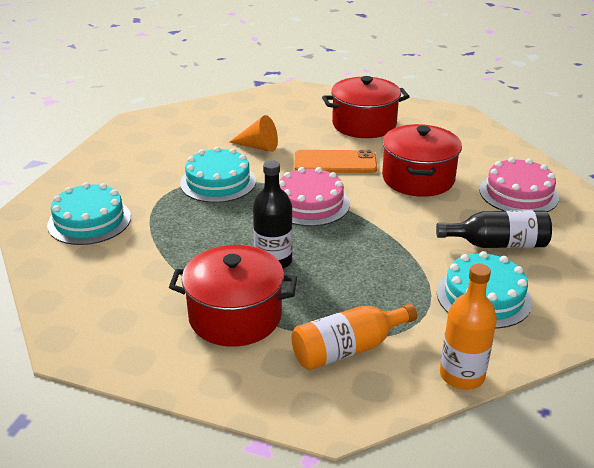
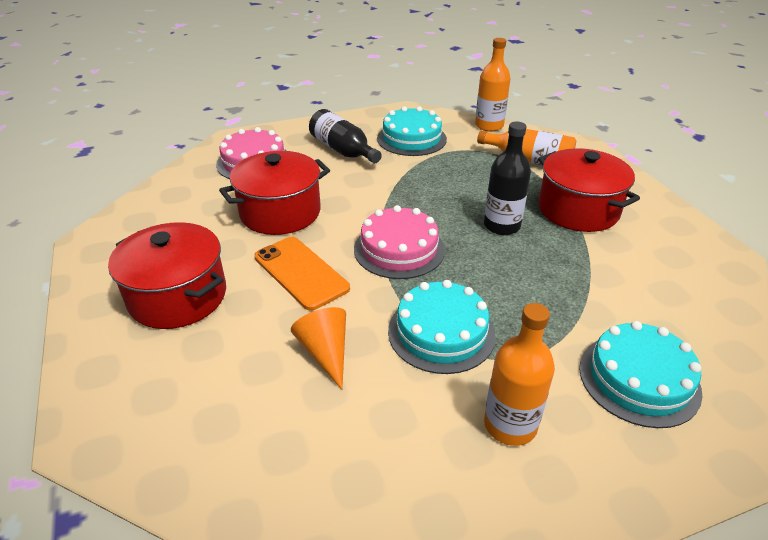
camera: 130 degrees left, 5 degrees up
(139, 171) = (510, 425): none -> orange bottle

